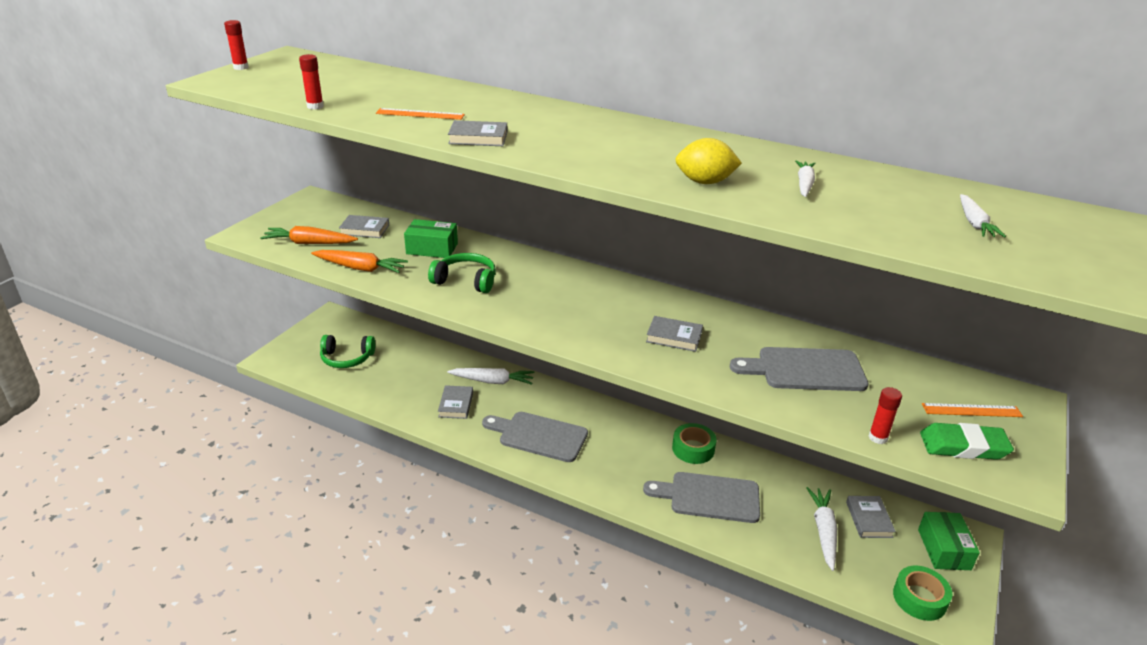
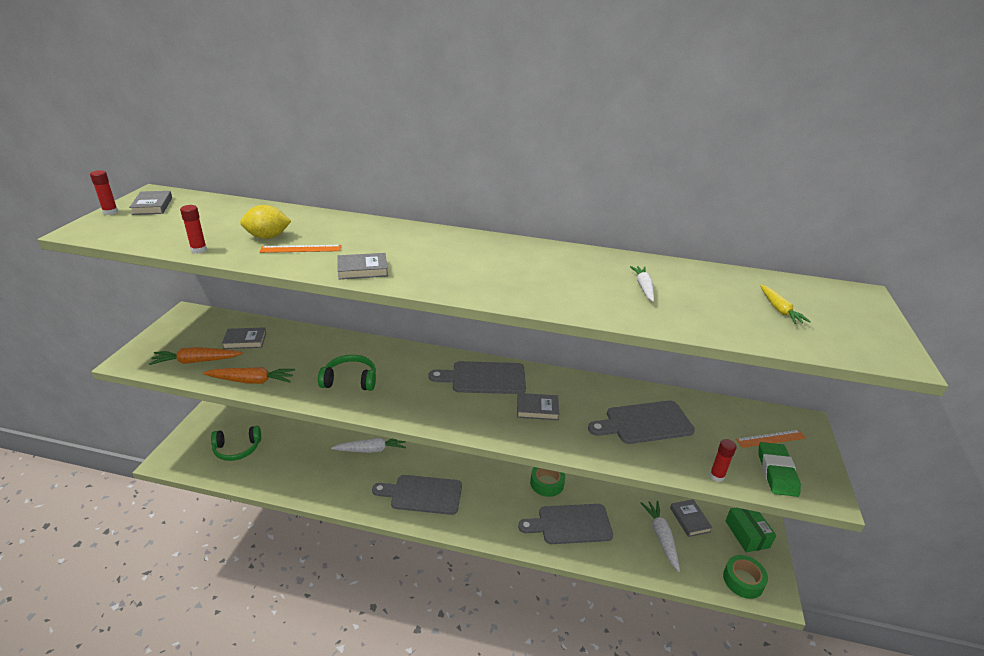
camera: 15 degrees left, 0 degrees up
(432, 248) = (311, 352): green box -> none
(456, 405) = (345, 477): grey book -> grey book (152, 206)
(620, 298) = (484, 378): none -> grey cutting board
(705, 182) = (568, 295): yellow lemon -> yellow lemon (267, 237)
(963, 446) = (777, 472): green eraser -> green eraser turned 75 degrees counterclockwise
(974, 223) = (779, 310): white carrot -> yellow carrot

